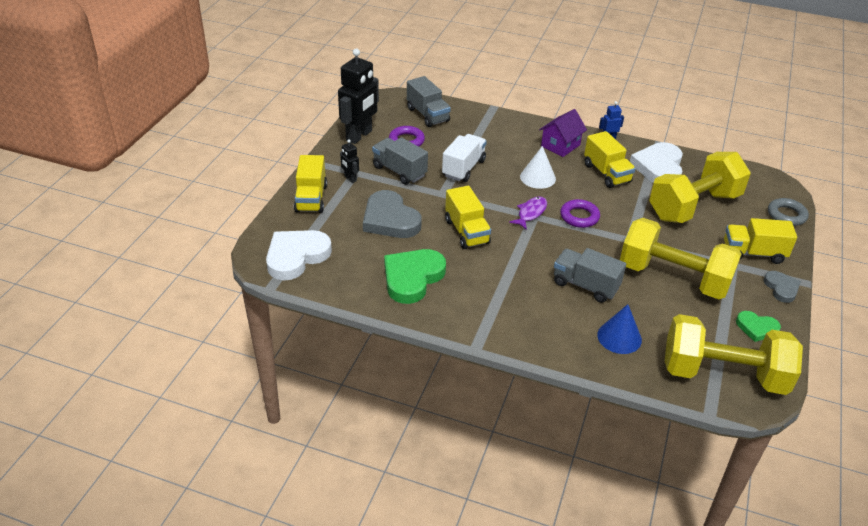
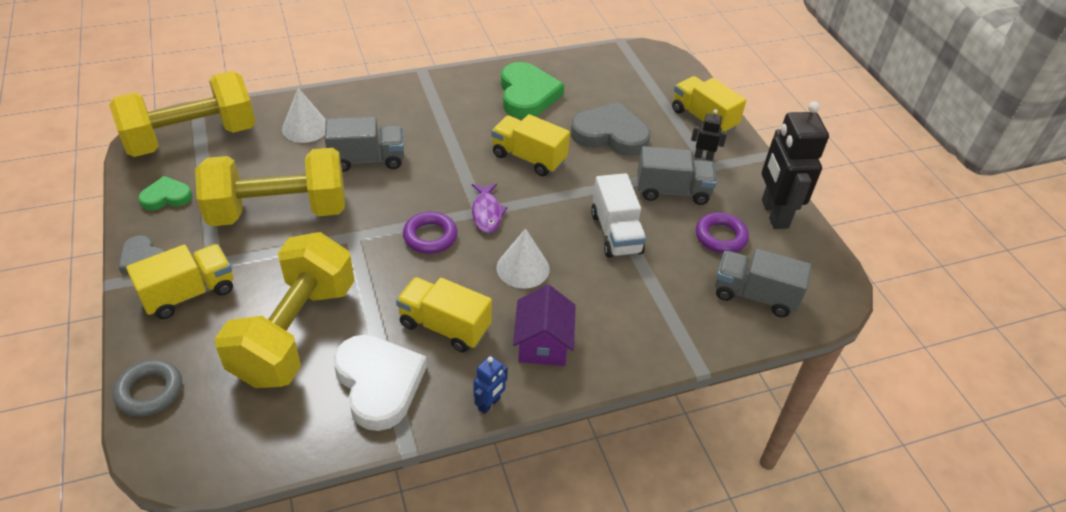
camera: 140 degrees right, 5 degrees up
(296, 256) = (637, 68): white heart -> none
(619, 337) = (305, 128): blue cone -> white cone

